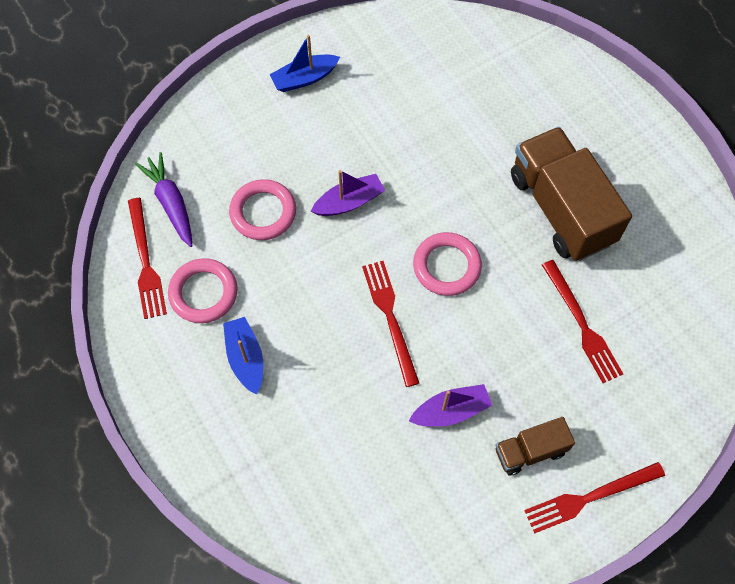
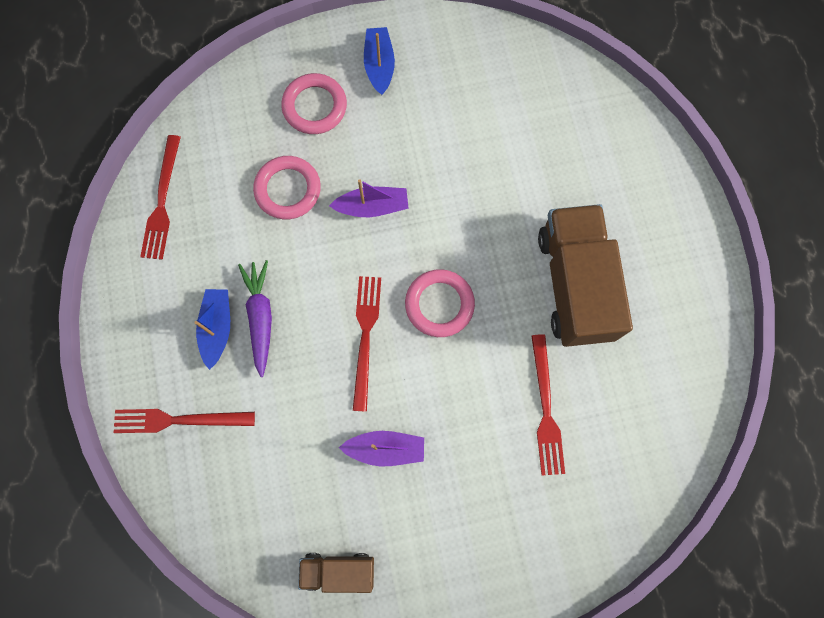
camera: 20 degrees right, 10 degrees up
(171, 203) = (207, 151): purple carrot -> purple carrot (260, 317)
(203, 293) = (203, 251): pink ring -> pink ring (314, 106)
(304, 78) = (379, 65): blue boat -> blue boat turned 90 degrees clockwise
(530, 451) = (444, 515): brown truck -> brown truck (338, 570)
(590, 497) = (482, 582): red fork -> red fork (179, 420)

